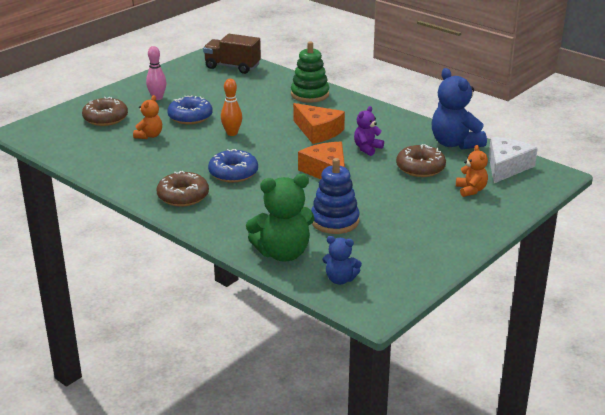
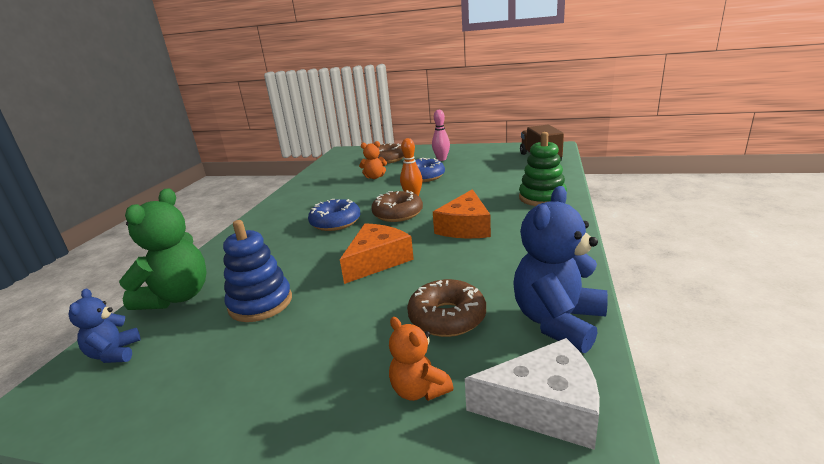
camera: 65 degrees right, 5 degrees down
(183, 196) = (278, 219): brown donut -> brown donut (397, 214)
(283, 253) = (177, 297): green teddy bear -> green teddy bear turned 120 degrees counterclockwise
(367, 149) = (458, 264): purple teddy bear -> none
(471, 190) = (419, 390): orange teddy bear -> orange teddy bear turned 90 degrees clockwise

